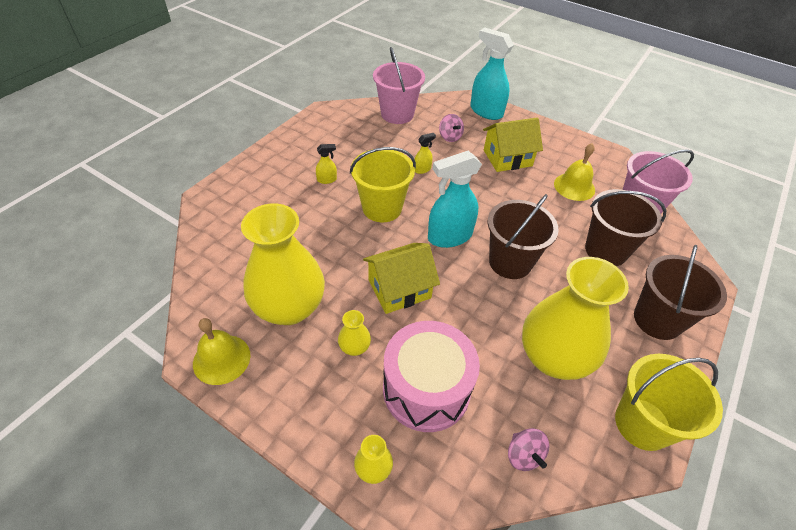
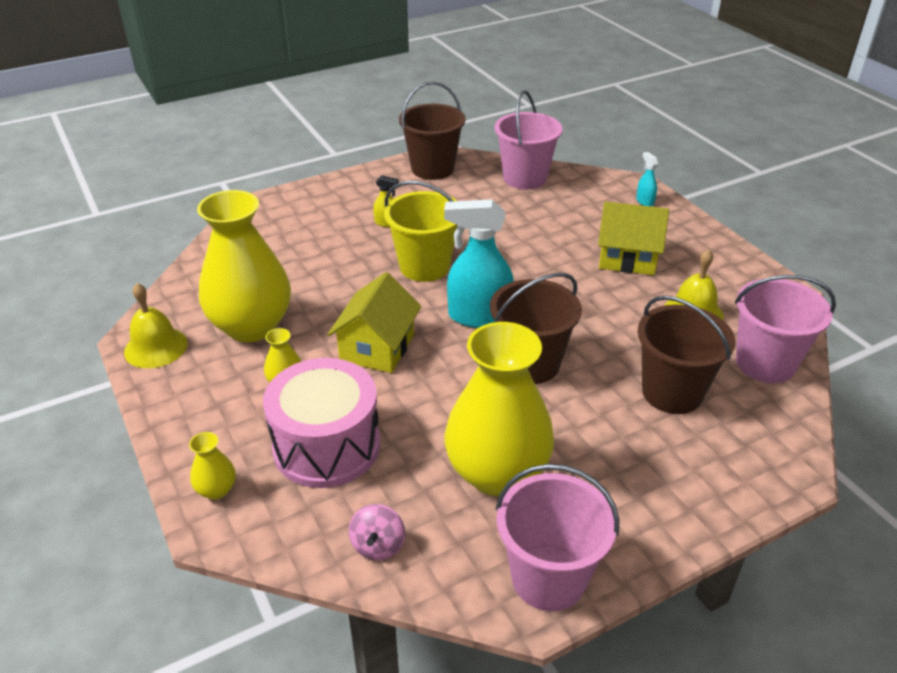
camera: 30 degrees right, 10 degrees down
(399, 289) = (377, 347): yellow house -> yellow house turned 75 degrees counterclockwise
(422, 169) = (505, 241): yellow spray bottle -> none
(450, 137) = (570, 217): pink spinning top -> none
(486, 111) = (644, 201): turquoise spray bottle -> turquoise spray bottle, size x0.45
(642, 423) = (548, 578): yellow bucket -> pink bucket
(657, 320) = (674, 487): brown bucket -> brown bucket (432, 169)

